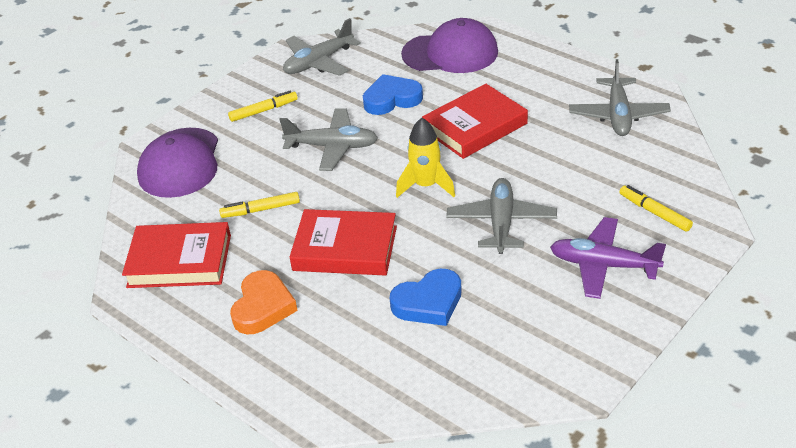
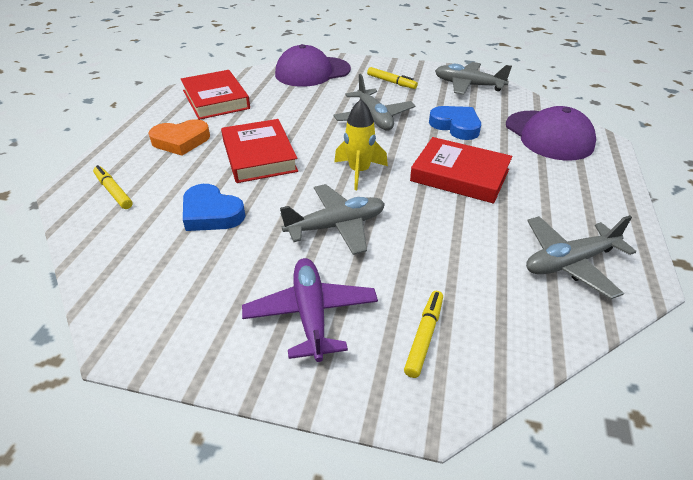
camera: 60 degrees right, 0 degrees up
(260, 210) = (283, 111): yellow marker -> yellow marker (113, 191)

